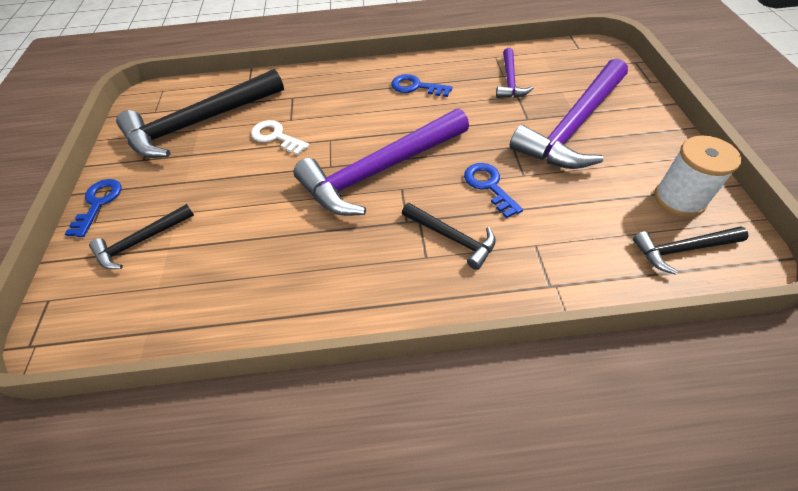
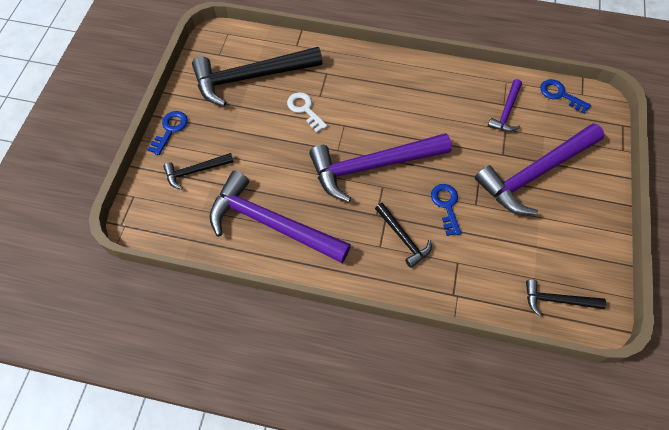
camera: 15 degrees right, 10 degrees up
(265, 274) = (271, 223): none -> purple hammer
(416, 87) = (427, 93): blue key -> blue key (560, 95)
(679, 199) = (579, 262): white spool -> none

